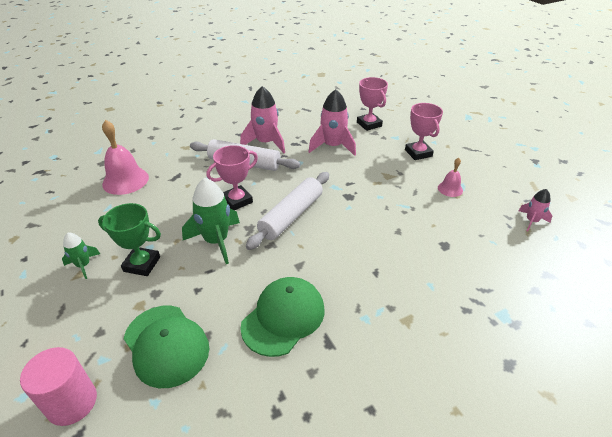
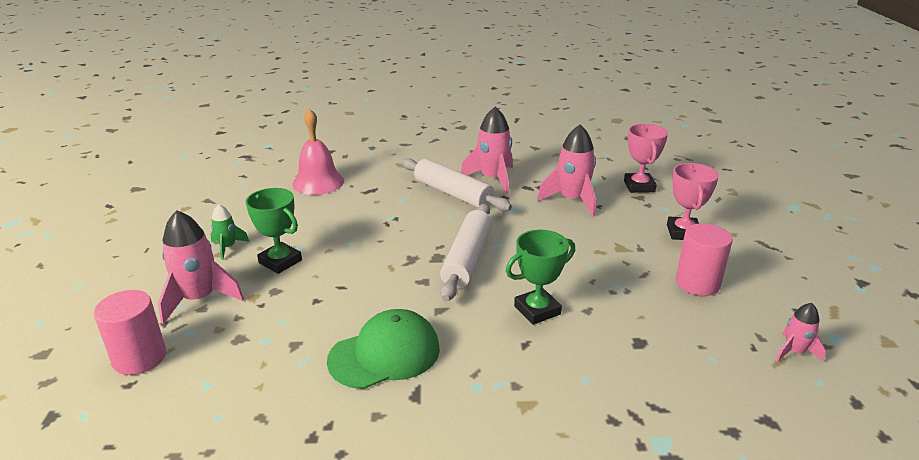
camera: 25 degrees right, 10 degrees down
(90, 324) = (199, 299): none -> pink rocket
(166, 345) = (252, 339): green cap -> none
(216, 241) = (368, 261): green rocket -> none
(237, 200) = (418, 229): pink trophy -> none
(291, 216) = (467, 259): white rolling pin -> white rolling pin turned 45 degrees counterclockwise
(366, 242) = (537, 310): none -> green trophy
(450, 189) = (697, 283): pink bell -> pink cylinder

